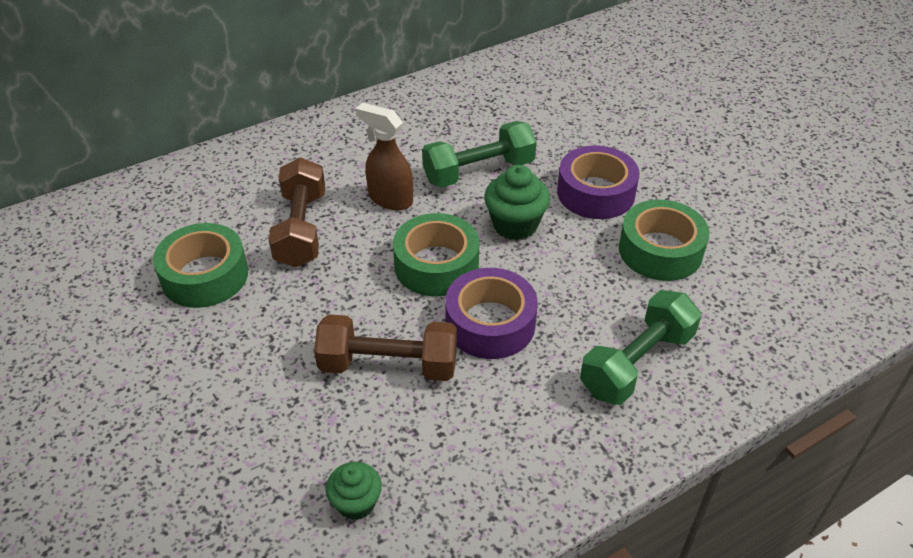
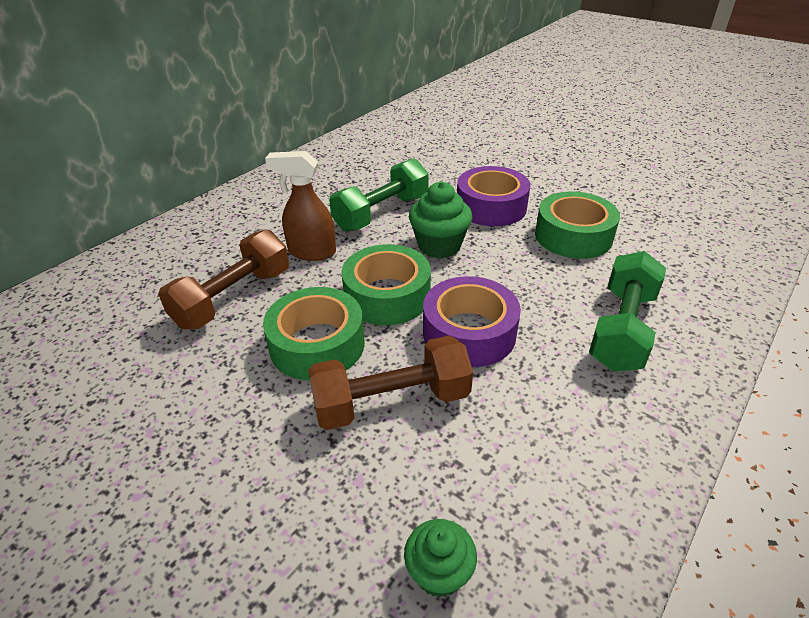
camera: 20 degrees left, 5 degrees down
(205, 276) = (141, 369): green tape -> green tape (317, 344)
(301, 229) = (233, 298): brown dumbbell -> brown dumbbell turned 60 degrees clockwise

